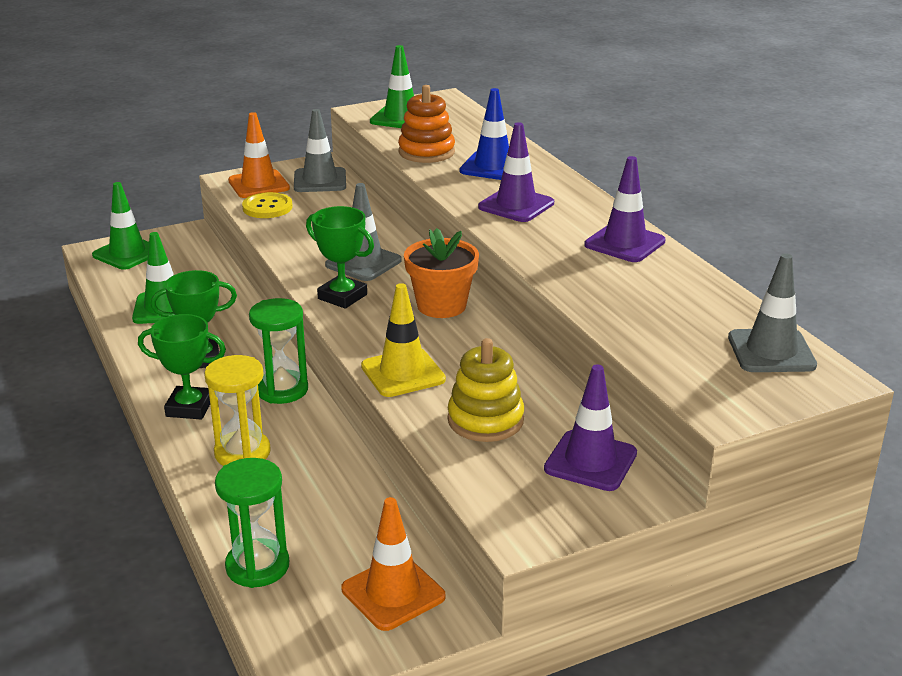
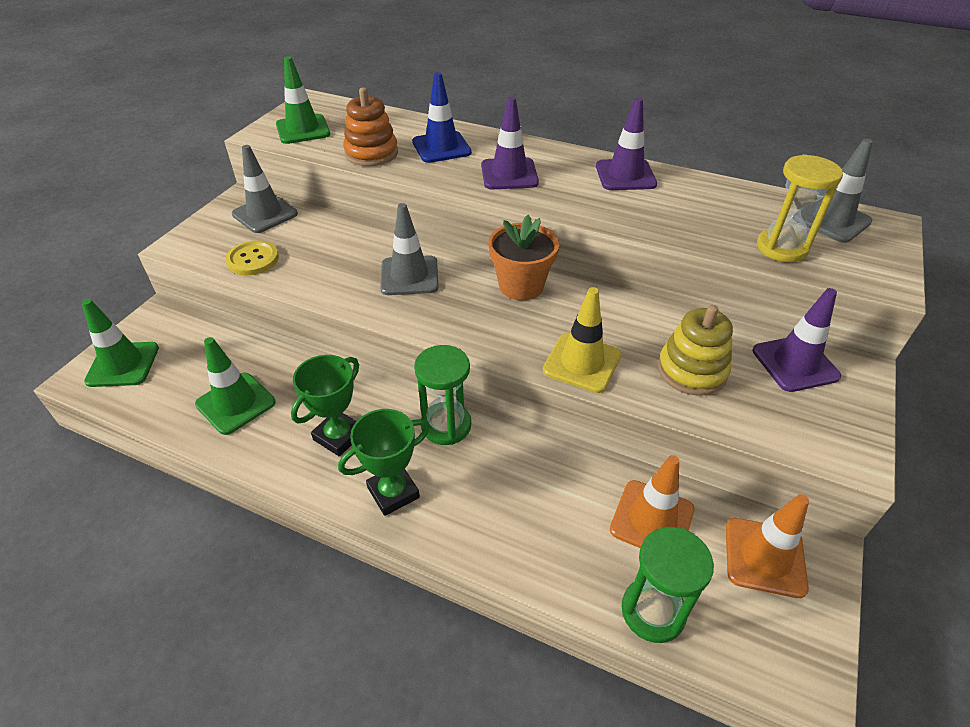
camera: 40 degrees left, 15 degrees up
(242, 453) = (495, 508): yellow hourglass -> yellow hourglass (781, 248)
(258, 184) = (213, 240): orange traffic cone -> orange traffic cone (652, 519)
(342, 297) = (438, 316): green trophy -> none

